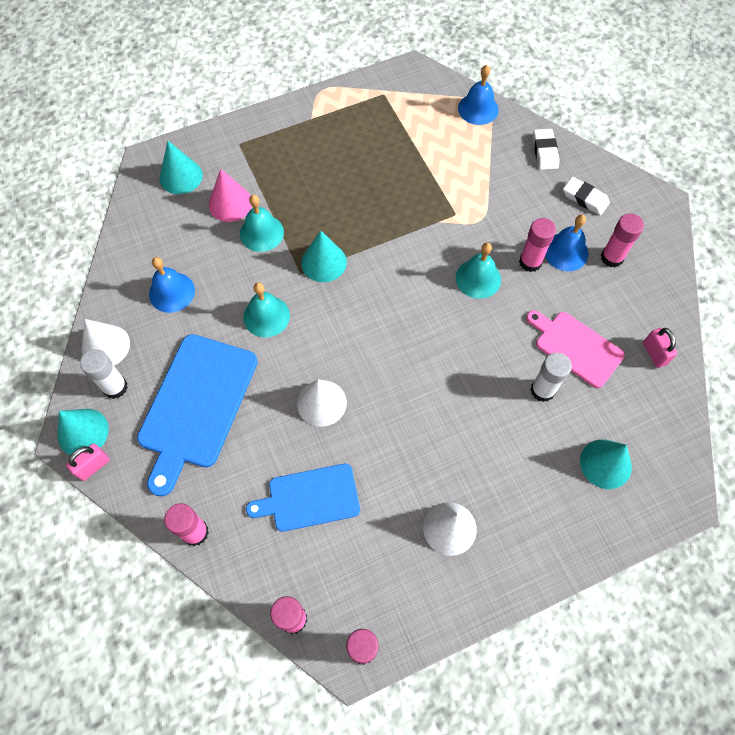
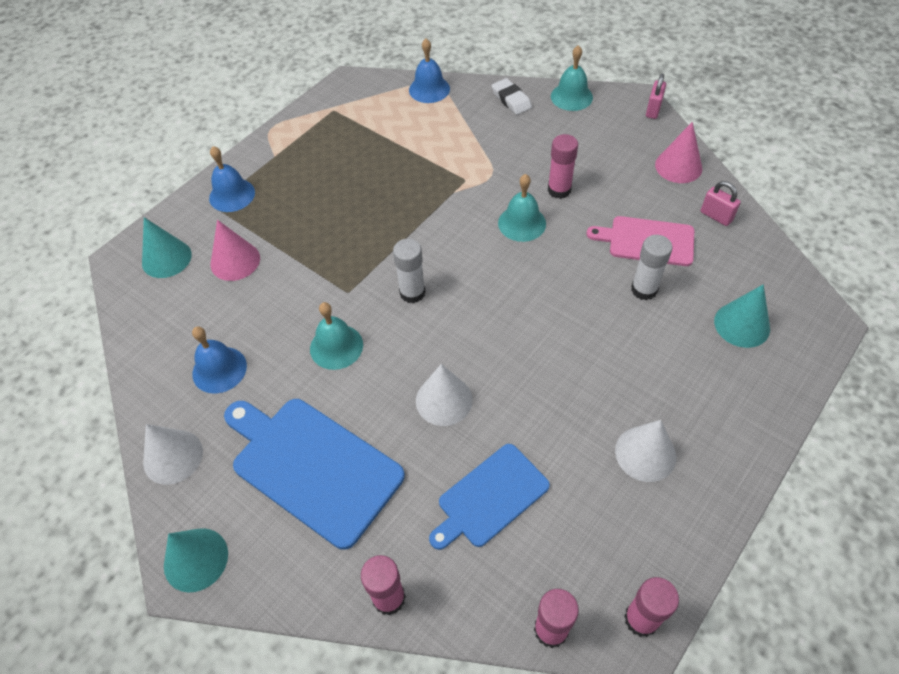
camera: 25 degrees left, 10 degrees down
(93, 466) = (229, 590): pink padlock -> pink padlock (653, 110)
(115, 387) = (208, 493): white glue stick -> white glue stick (412, 293)
(197, 405) = (312, 466): blue cutting board -> blue cutting board turned 135 degrees clockwise
(261, 233) = (284, 273): turquoise bell -> turquoise bell (571, 97)
(324, 262) = (365, 272): turquoise cone -> none
(566, 252) = (584, 169): blue bell -> blue bell (232, 195)
(585, 198) = (571, 121): white eraser -> none
(612, 257) = (626, 157): pink glue stick -> none
(654, 289) = (678, 166): none -> pink cone

